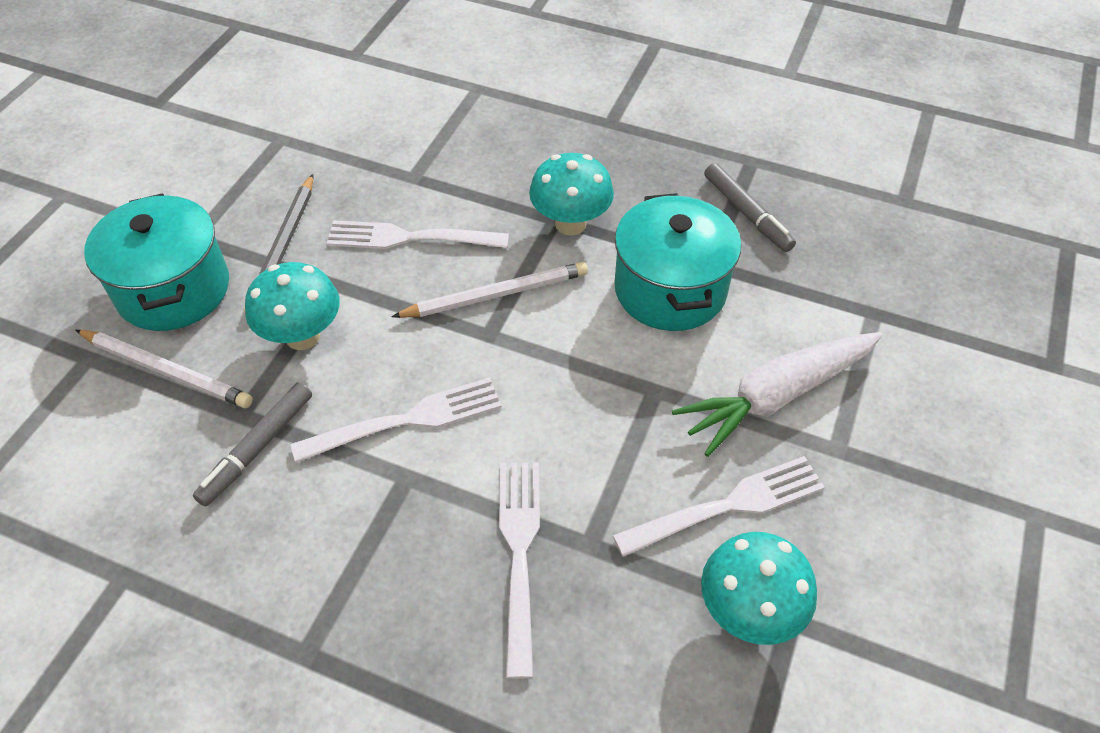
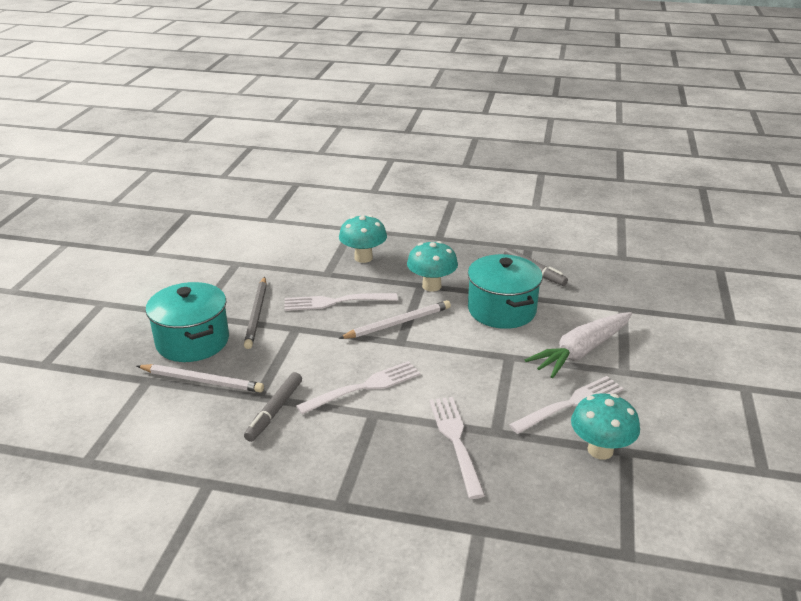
camera: 10 degrees left, 20 degrees down
(302, 336) = (284, 355): turquoise mushroom -> turquoise mushroom (363, 258)

